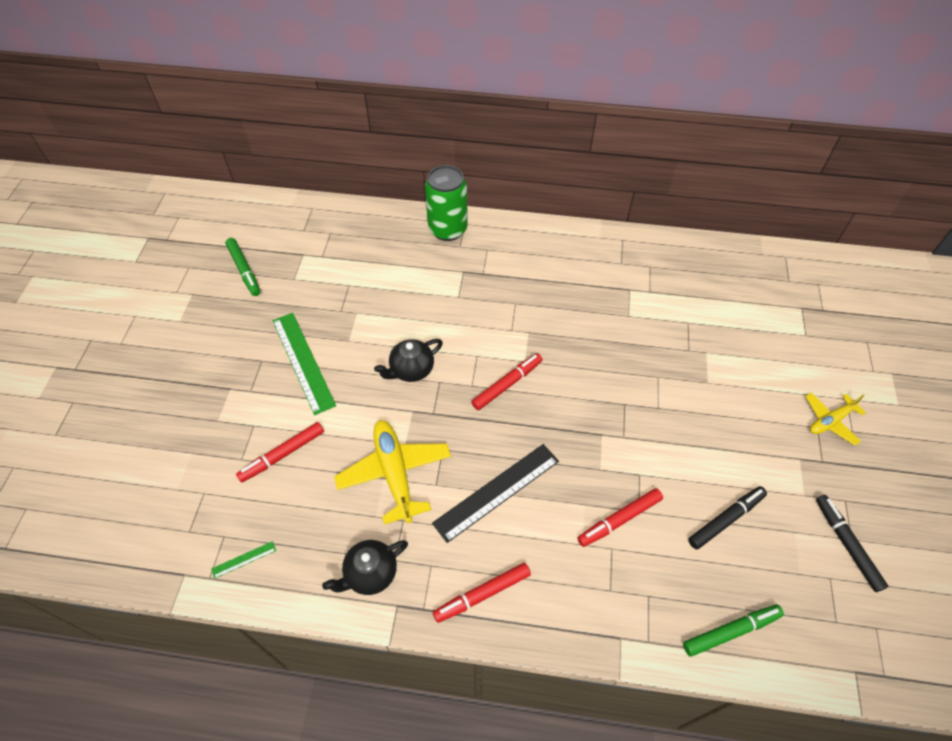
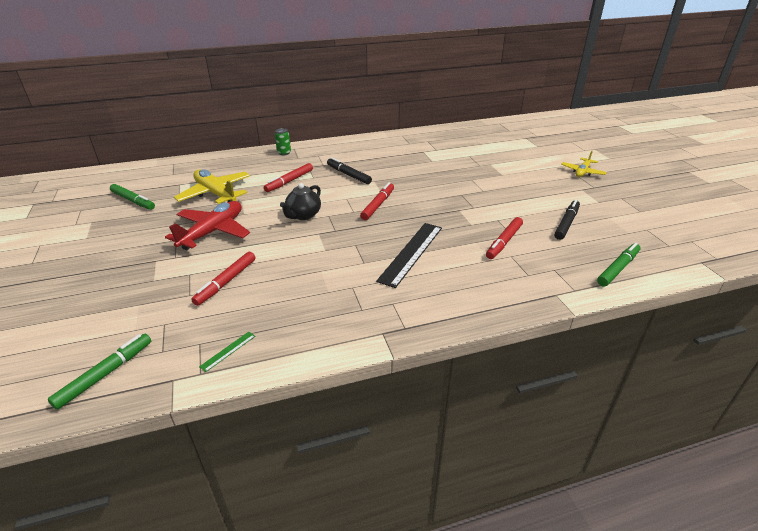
camera: 25 degrees left, 20 degrees down
(134, 539) = (105, 374): none -> green marker
(303, 362) = (213, 232): green ruler -> red plane
(370, 573) = (347, 323): black teapot -> none
(395, 473) = (328, 266): yellow plane -> yellow plane (216, 194)
(447, 229) = (284, 153): green can -> green can, size x0.47
(482, 594) = (443, 305): red marker -> red marker (289, 181)
(846, 544) = (640, 214): black marker -> black marker (348, 175)

